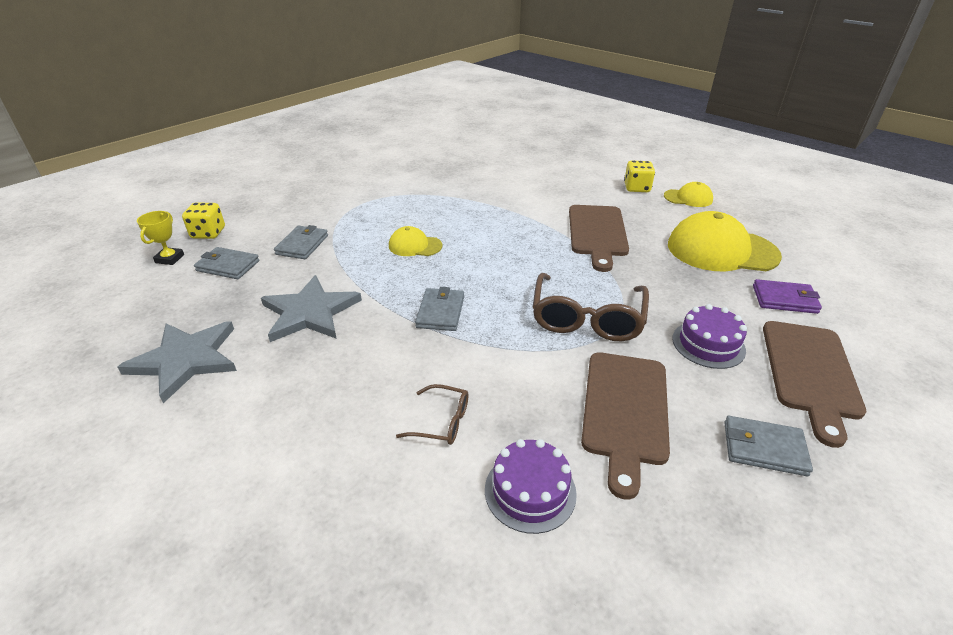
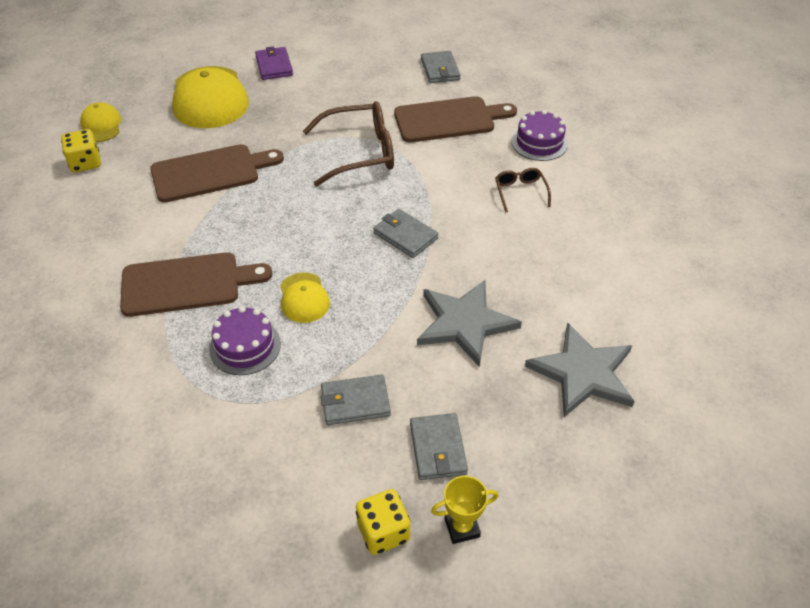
camera: 115 degrees left, 10 degrees up
(440, 312) = (405, 235): grey wallet -> grey wallet turned 60 degrees clockwise
(708, 344) = (354, 94): purple cake -> purple cake (245, 346)
(810, 373) = (358, 55): brown cutting board -> brown cutting board (187, 284)

